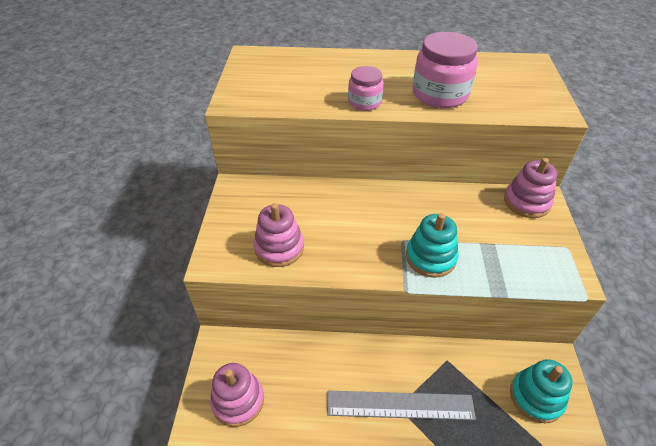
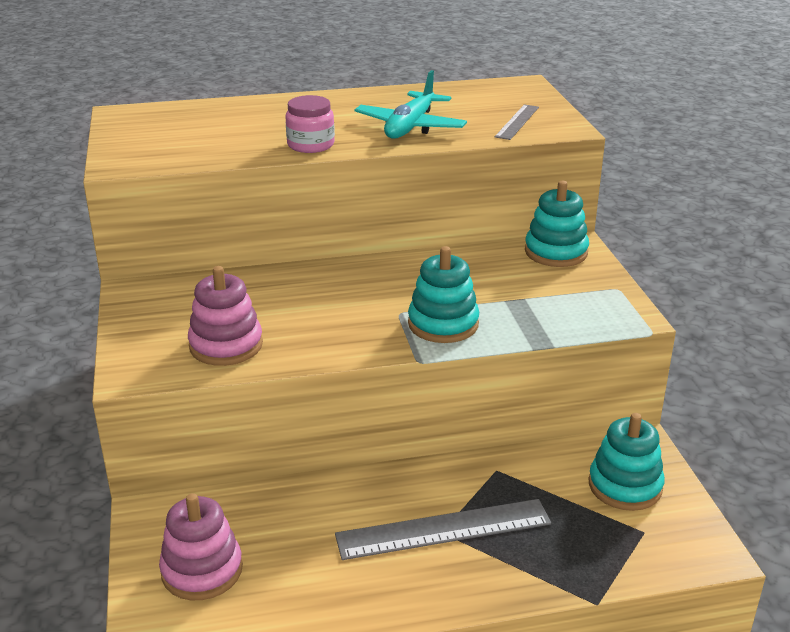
camera: 15 degrees left, 15 degrees down
(440, 94) = (410, 127): pink jar -> turquoise plane
(521, 100) = (517, 122): none -> grey ruler
(526, 202) = (556, 252): pink stacking toy -> turquoise stacking toy

